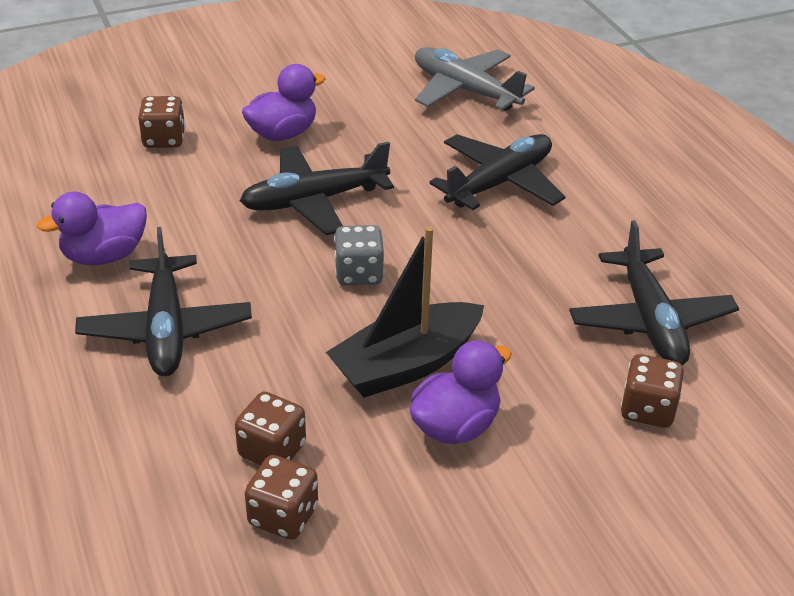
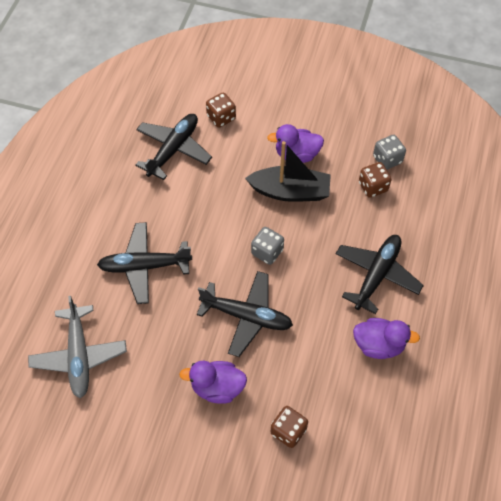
camera: 140 degrees left, 20 degrees up
(283, 516) = (387, 159): brown dice -> grey dice

